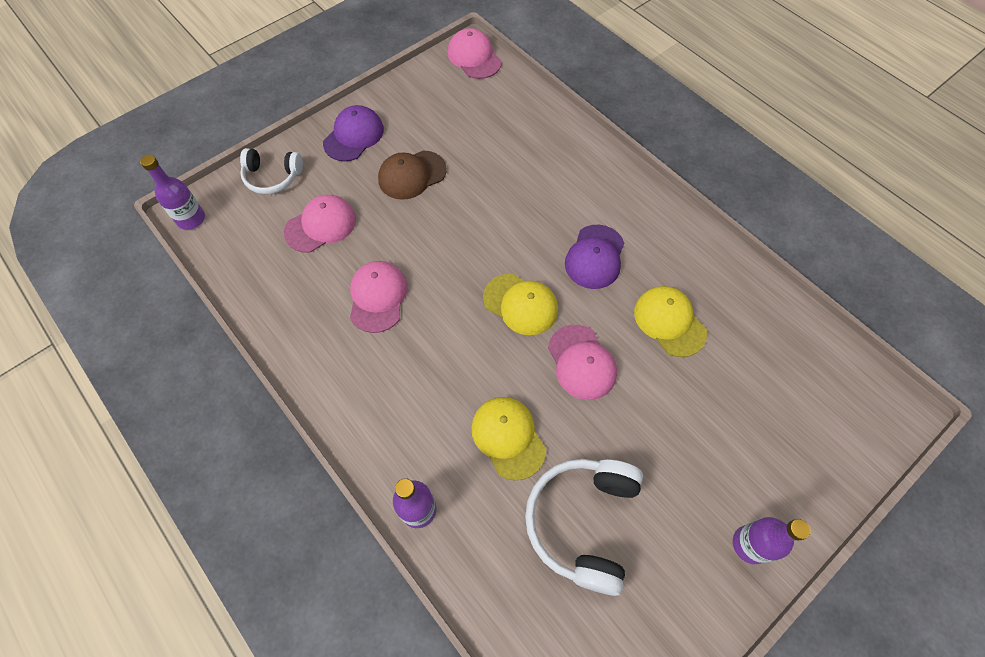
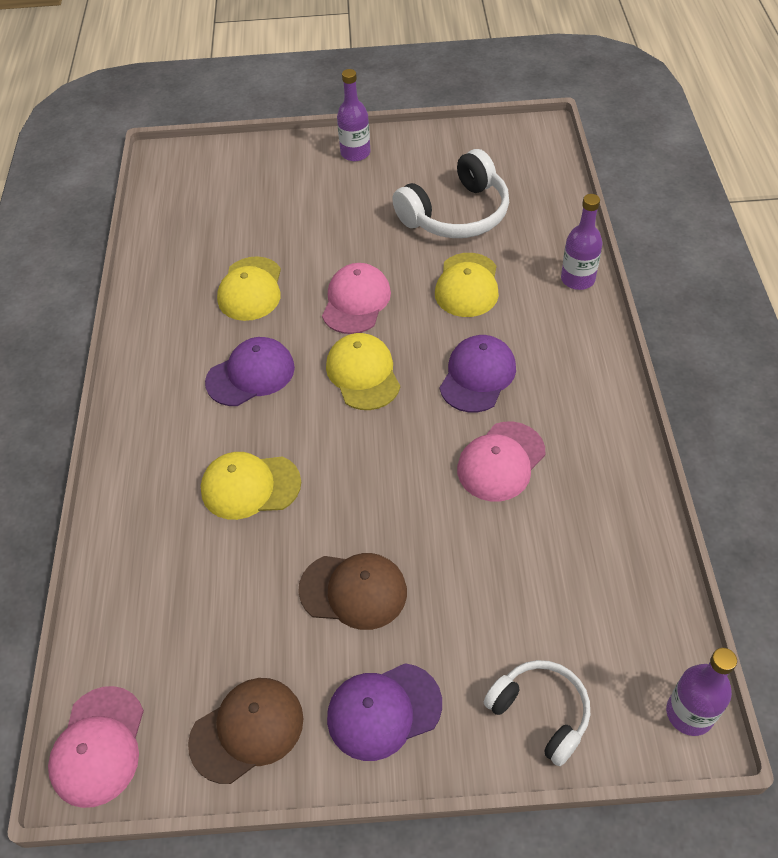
camera: 140 degrees left, 10 degrees down
(321, 225) = (514, 589): pink cap -> none
(413, 96) = (247, 730): none -> brown cap
(438, 353) = (477, 376): none -> purple cap
(521, 191) = (250, 486): none -> yellow cap

